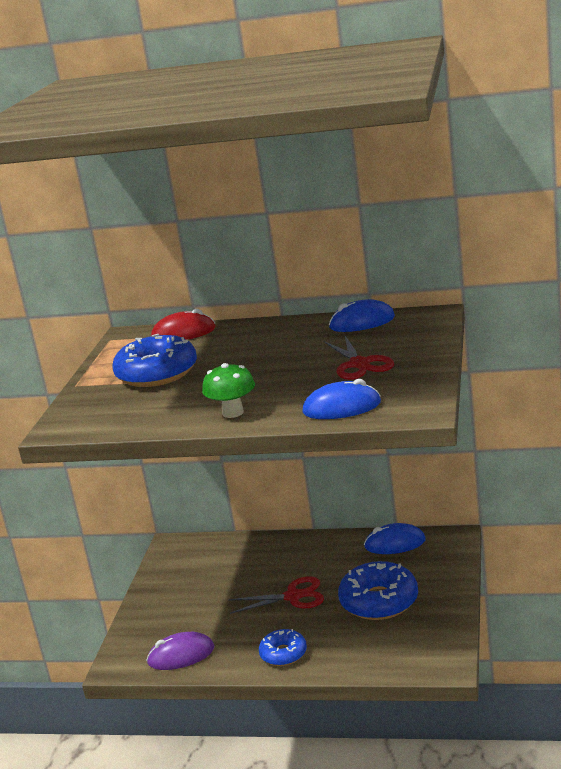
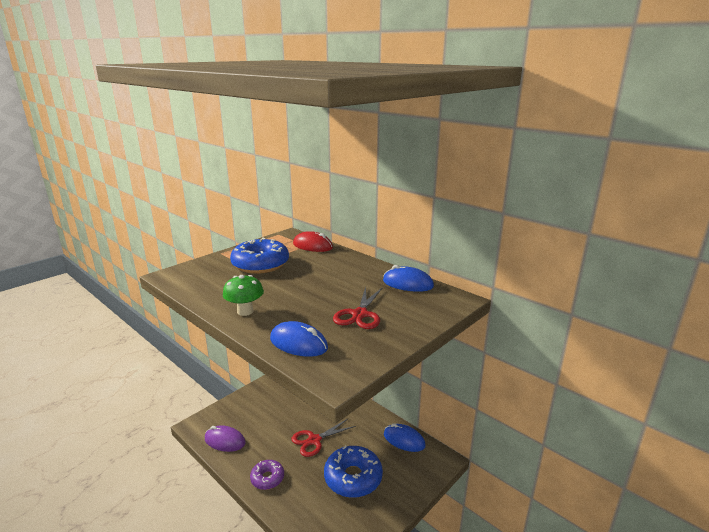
camera: 30 degrees right, 0 degrees up
(283, 654) = (267, 478): blue donut -> purple donut
(293, 596) = (314, 440): red scissors -> red scissors turned 120 degrees clockwise

